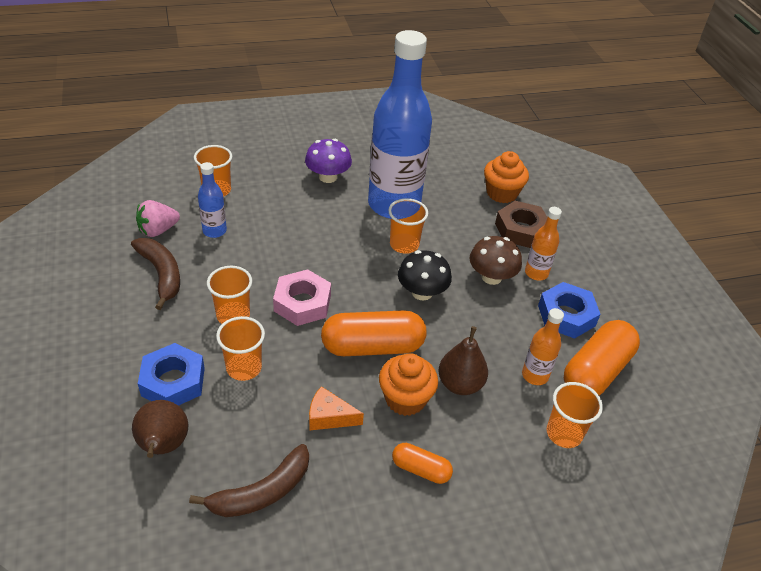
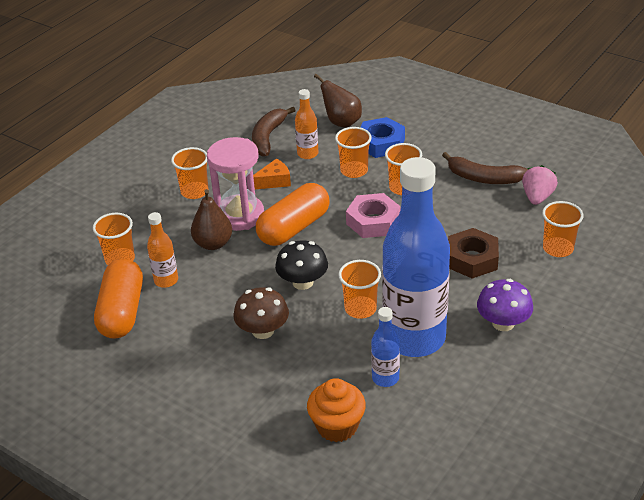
camera: 145 degrees right, 5 degrees down
(214, 231) = (503, 222): blue bottle -> blue bottle (385, 378)
(405, 399) = (239, 215): orange cupcake -> pink hourglass
(420, 469) = (194, 192): orange capsule -> orange cup
(521, 230) = (280, 396): brown nut -> brown nut (472, 259)
(536, 273) = (229, 360): orange bottle -> orange bottle (307, 154)
(566, 315) = (175, 340): blue nut -> none

